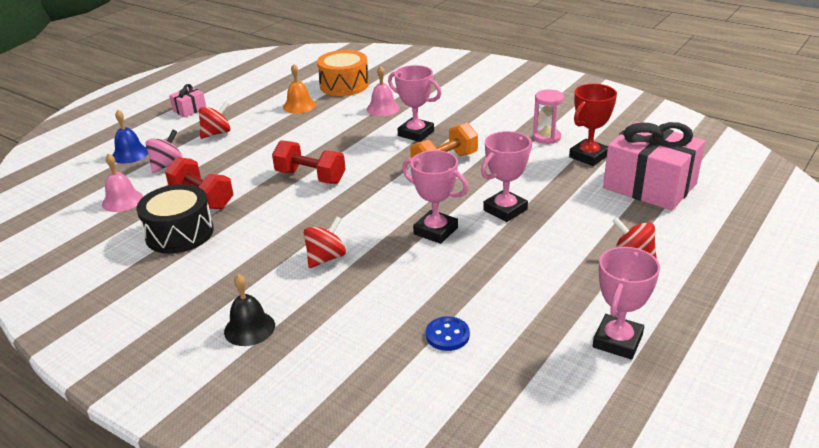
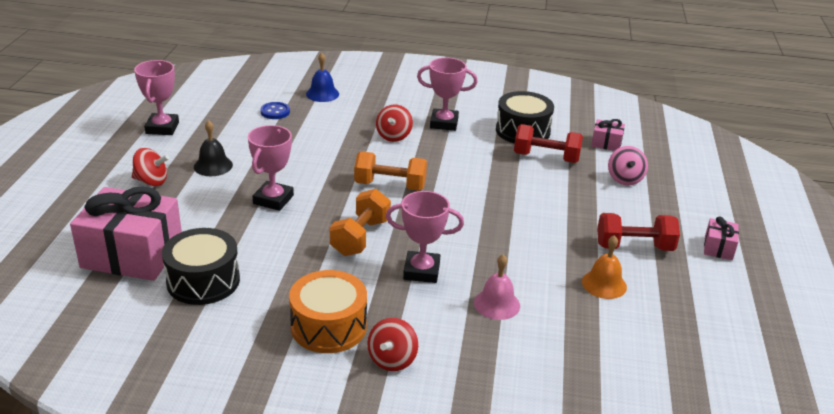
camera: 150 degrees right, 0 degrees up
(122, 201) = (606, 143): pink bell -> pink gift
(130, 154) = (677, 182): blue bell -> blue bell (322, 94)
(216, 133) = (636, 223): red spinning top -> red spinning top (392, 360)
(249, 328) = (401, 94): black bell -> black bell (213, 166)
(310, 177) = (478, 194): red dumbbell -> red dumbbell (634, 247)
(344, 85) = (594, 339): orange drum -> orange drum (328, 326)
(382, 201) = (390, 186): none -> orange dumbbell
(435, 231) = (324, 170): pink trophy -> pink trophy (444, 123)
(546, 137) = (261, 300): pink hourglass -> none
(589, 156) = (203, 281): red trophy -> black drum

